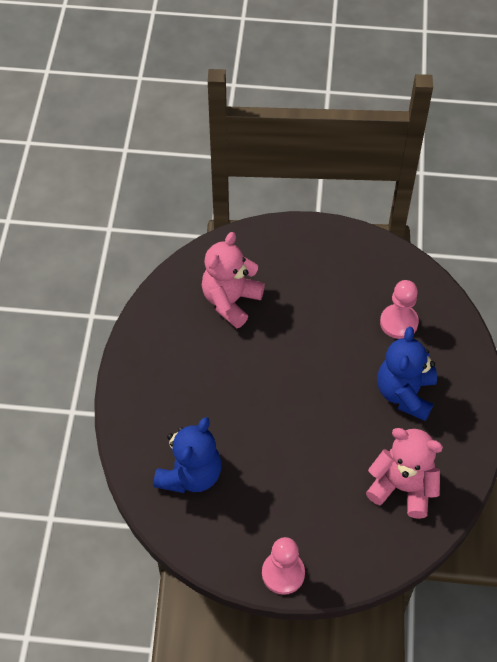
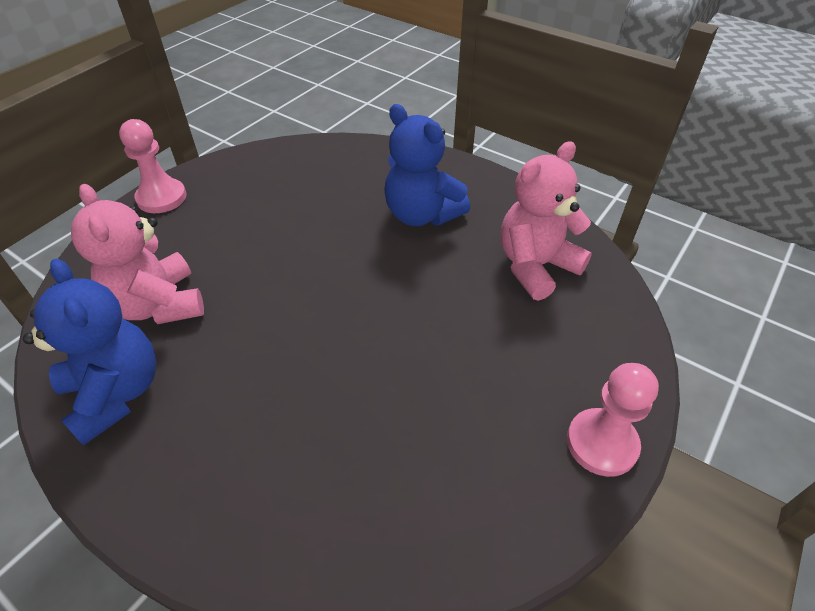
camera: 60 degrees left, 10 degrees down
(190, 474) = (373, 488): blue teddy bear -> blue teddy bear (116, 393)
(399, 322) = (335, 183): pink pawn -> pink pawn (162, 198)

